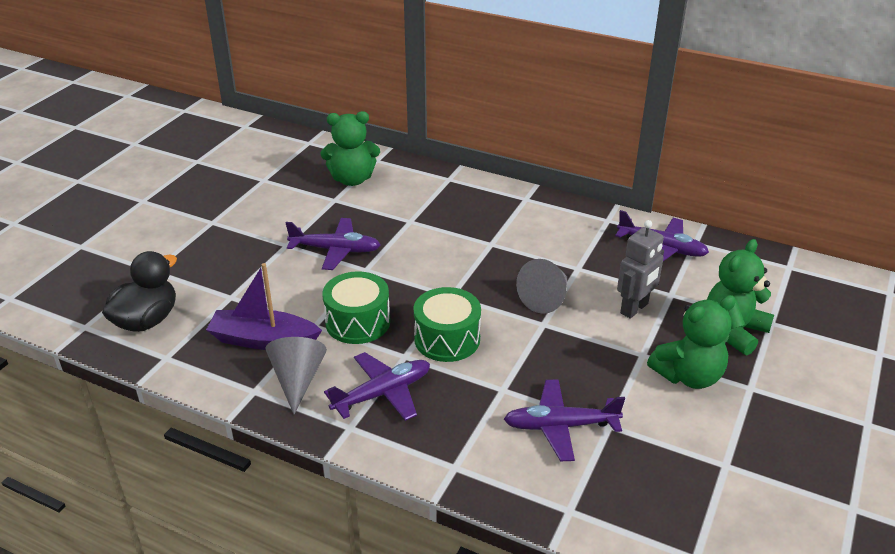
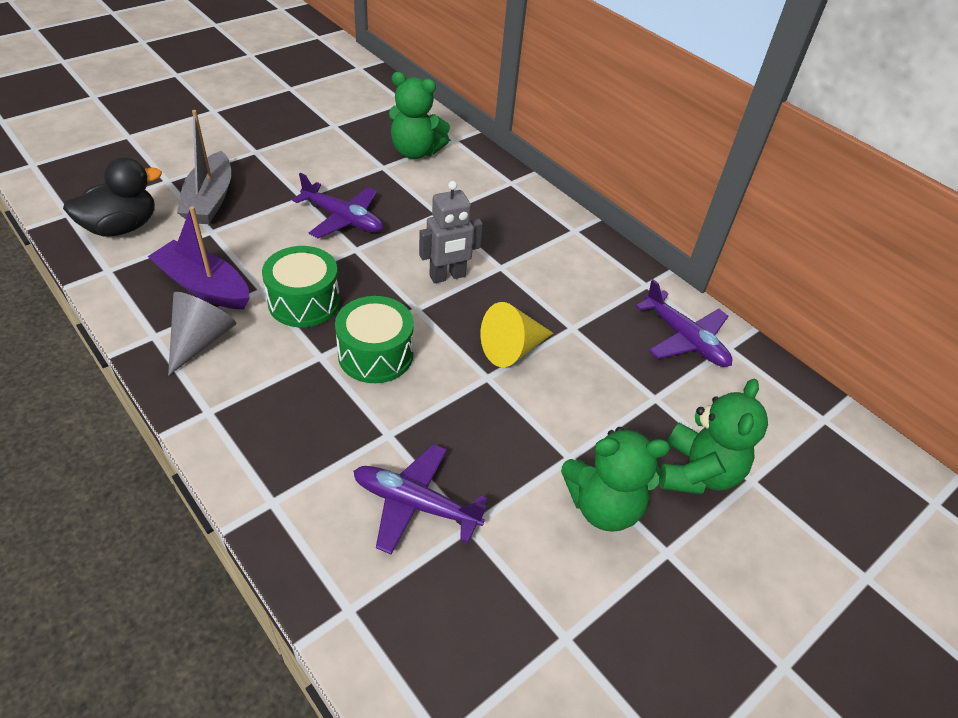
camera: 20 degrees right, 10 degrees up
(207, 273) = (210, 200): none -> grey boat
(383, 393) = (267, 388): purple plane -> none
(546, 298) = (512, 349): grey cone -> yellow cone
(634, 309) = (600, 399): grey robot -> grey robot (447, 276)
(734, 331) = (697, 472): green teddy bear -> green teddy bear turned 135 degrees clockwise

